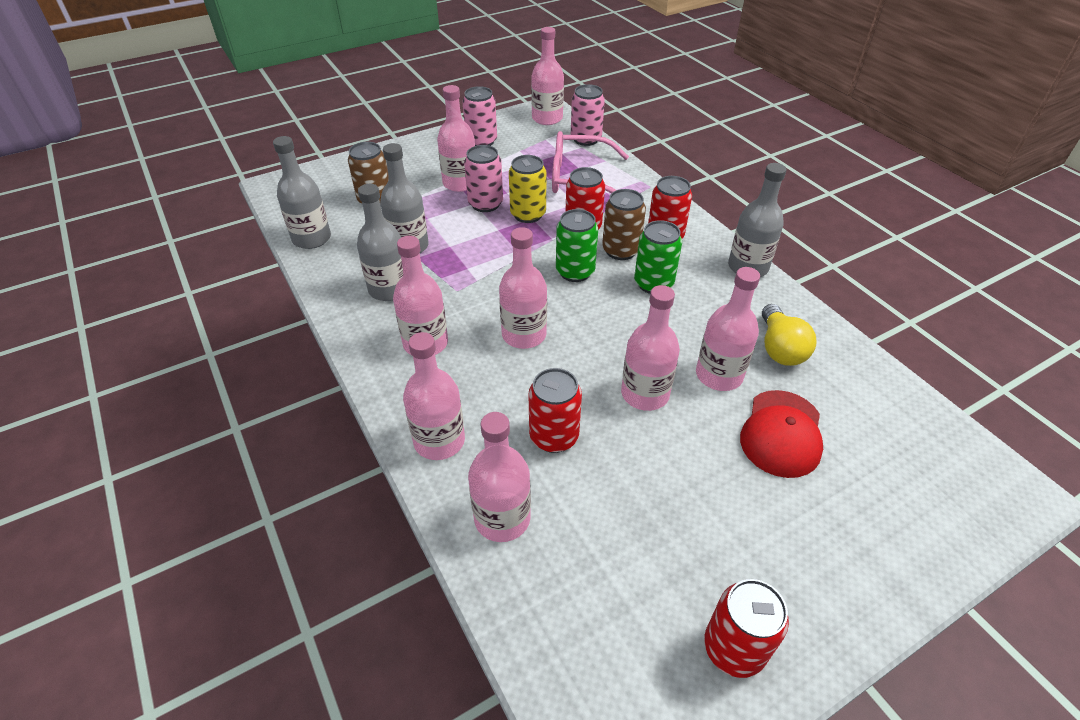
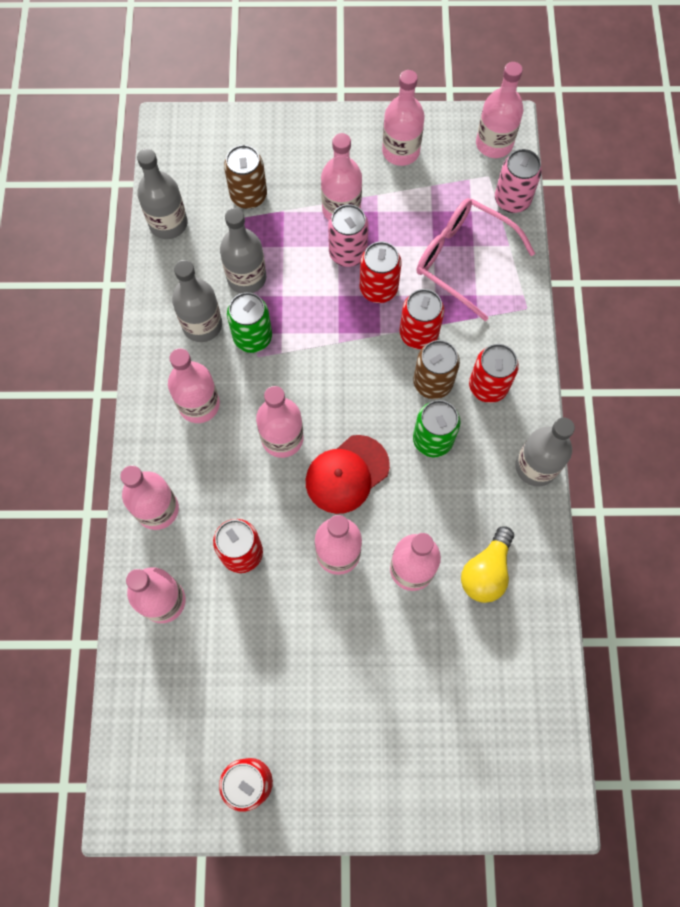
camera: 30 degrees right, 25 degrees up
(481, 141) = (400, 151): pink can -> pink bottle
(528, 214) = (378, 289): yellow can -> red can
(575, 272) = (372, 388): green can -> green can (253, 337)
(781, 433) = (417, 650): red cap -> red cap (347, 474)

